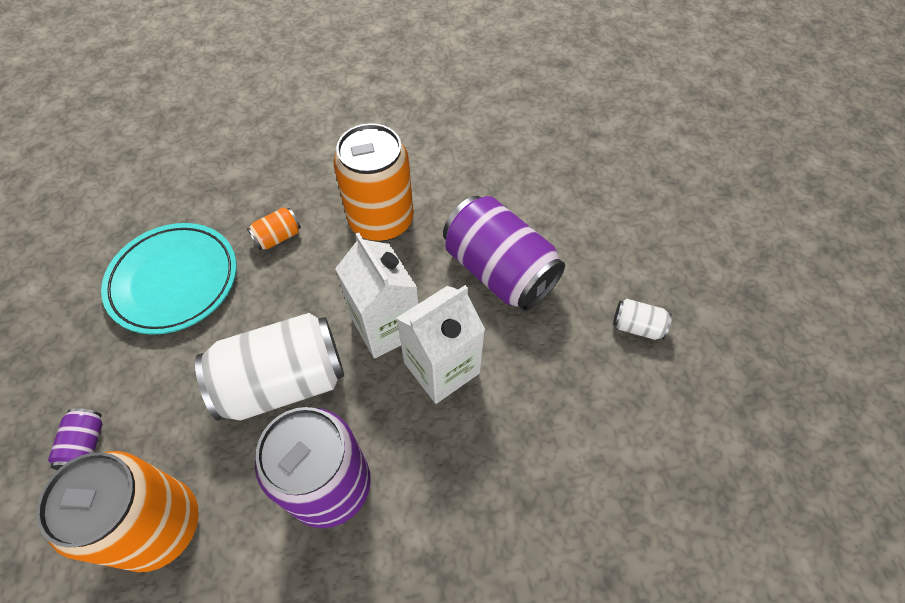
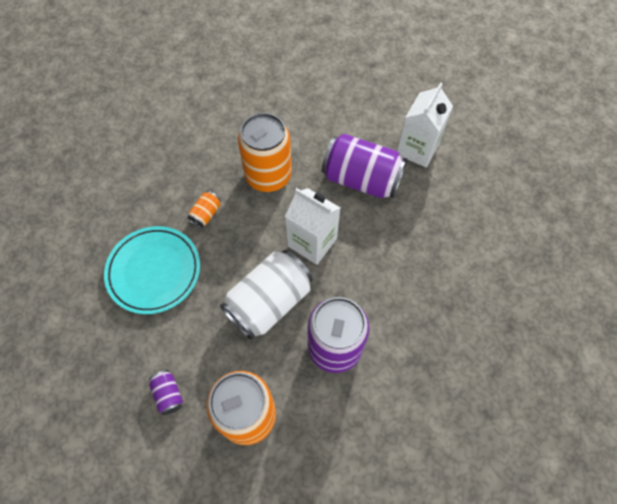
camera: 25 degrees left, 5 degrees up
(441, 368) = (360, 253): white carton -> white carton (417, 149)
(637, 326) = (458, 181): white can -> none

